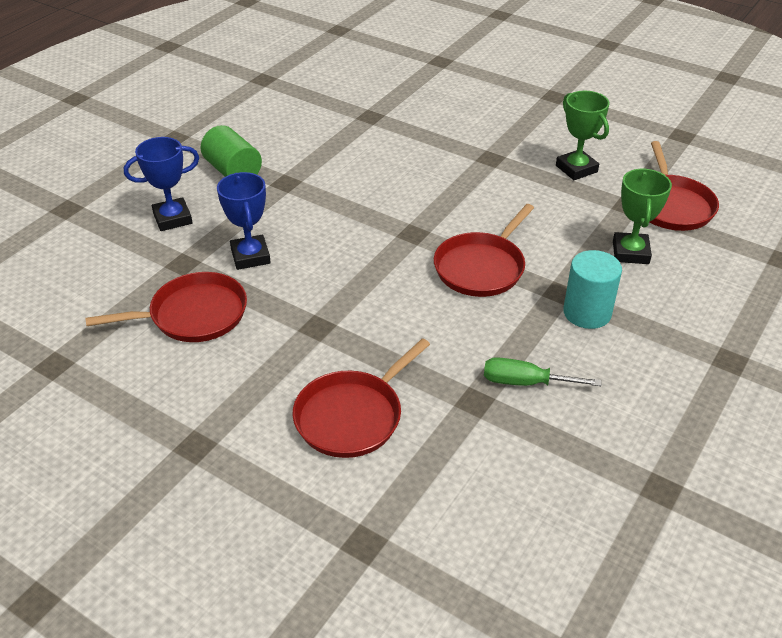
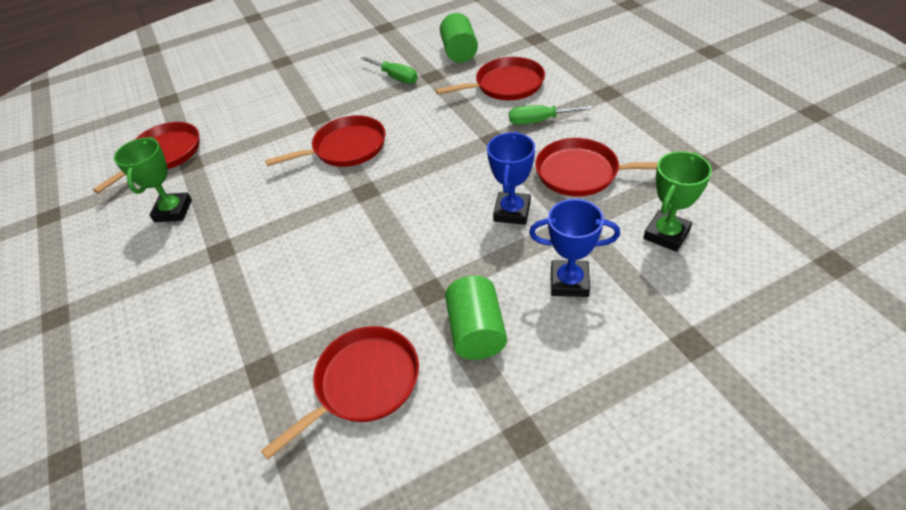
camera: 145 degrees left, 5 degrees up
(273, 368) = (539, 121): none -> green screwdriver
(294, 129) = (363, 383): none -> red pan
(473, 465) = (459, 52): none -> green cylinder
(587, 312) = (318, 102): turquoise cylinder -> none
(630, 252) = (241, 129): green trophy -> green trophy (666, 234)

